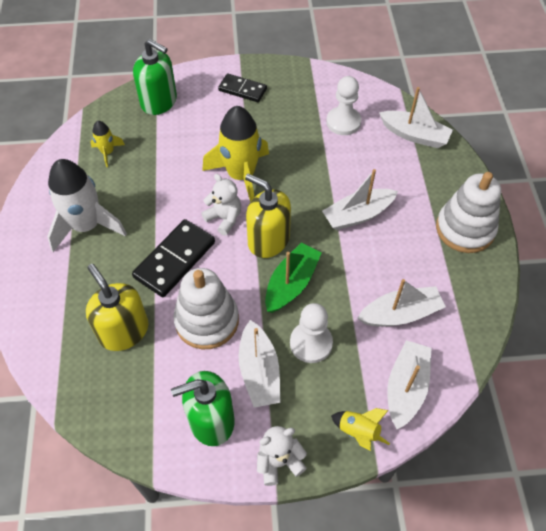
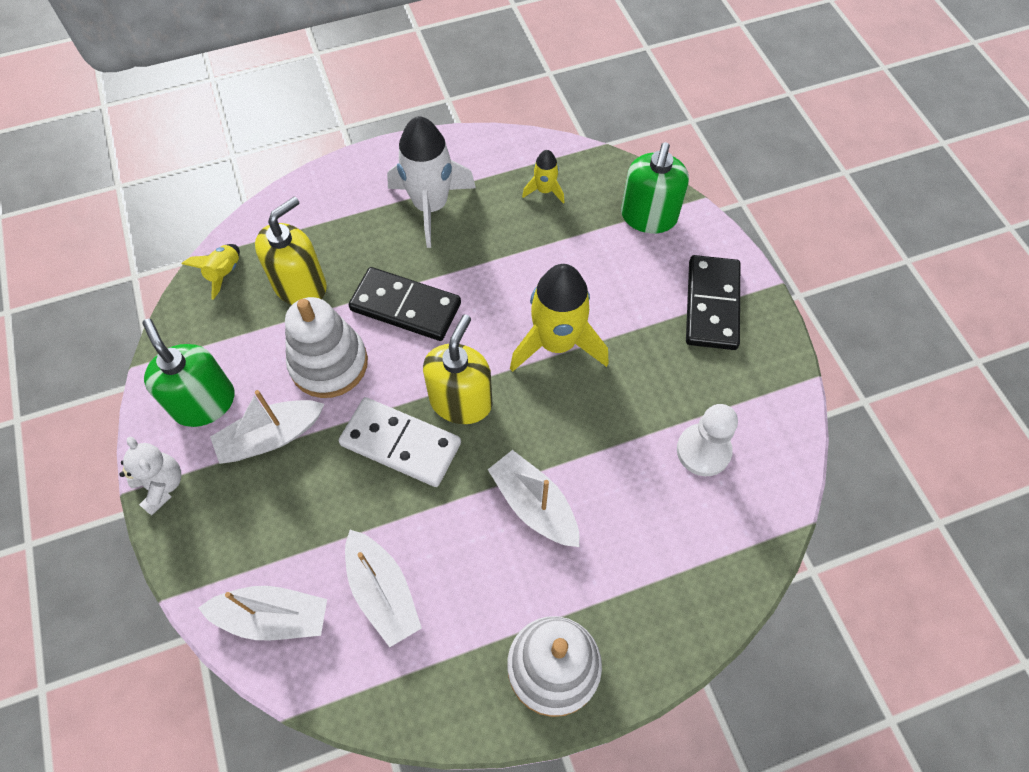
camera: 75 degrees right, 5 degrees up
(224, 218) = (481, 342): white teddy bear -> none
(242, 89) = (712, 305): black domino -> black domino, size x1.55
(291, 284) = (400, 444): green boat -> white domino
(311, 343) = (318, 486): white pawn -> none
(358, 432) = (206, 568): yellow rocket -> yellow rocket (224, 273)
(414, 135) = (718, 561): white boat -> none

